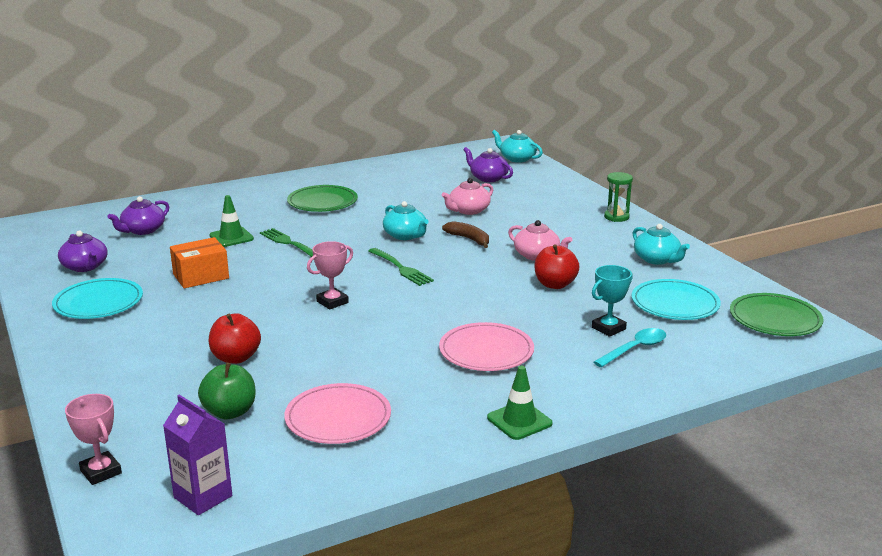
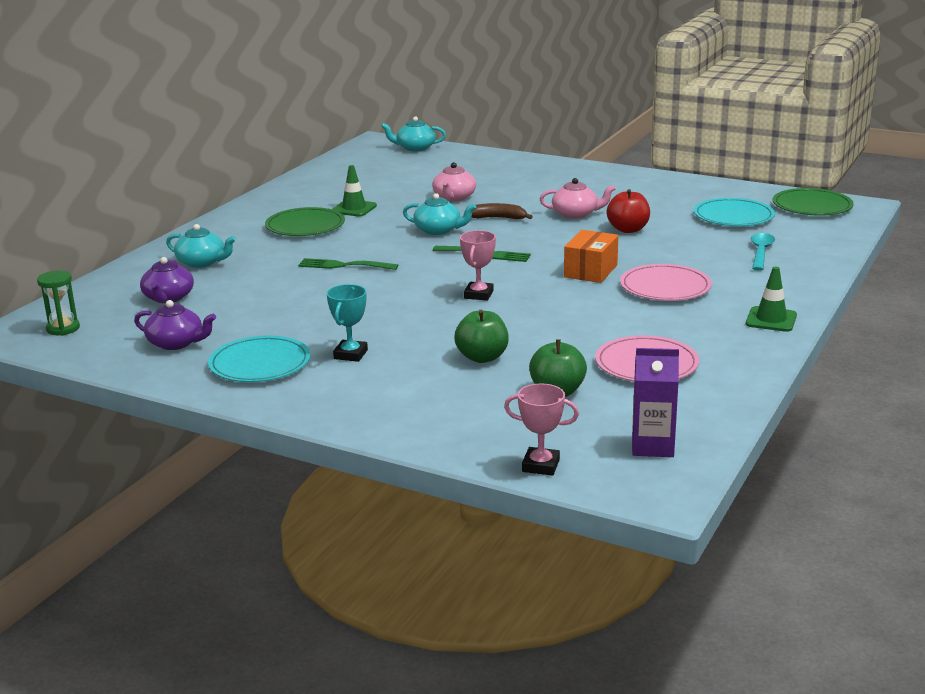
camera: 35 degrees left, 0 degrees up
(201, 276) = (316, 314): orange box -> orange box (590, 271)
(231, 237) = (277, 277): green traffic cone -> green traffic cone (354, 208)
(236, 358) = (482, 357): red apple -> green apple
(488, 178) = (420, 169): purple teapot -> none
(608, 328) = (720, 245): turquoise trophy -> turquoise trophy (350, 354)
(616, 217) = (583, 171): green hourglass -> green hourglass (63, 328)
(657, 259) = (668, 191): turquoise teapot -> turquoise teapot (202, 262)

